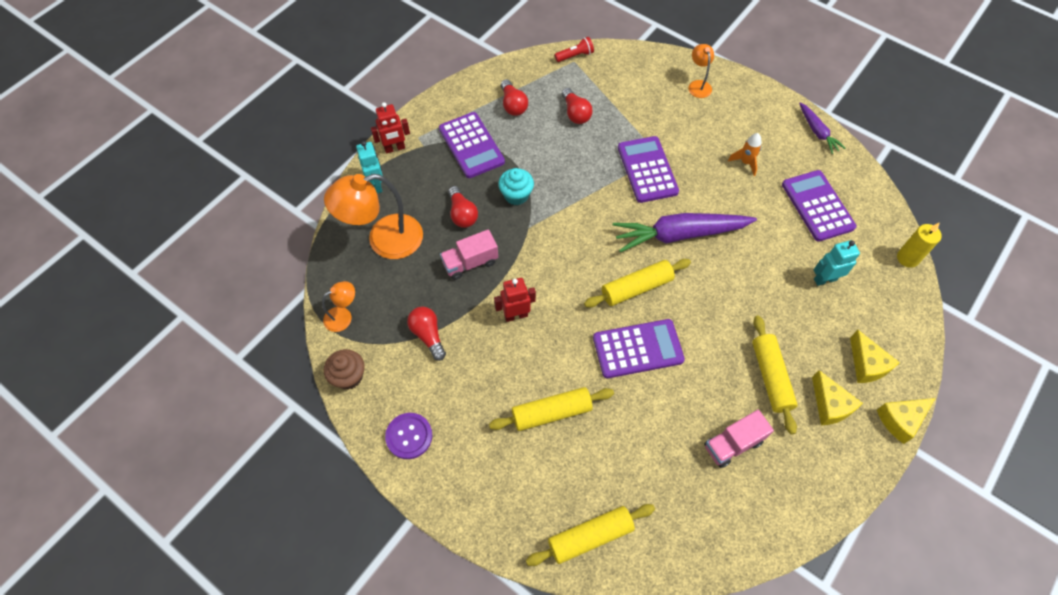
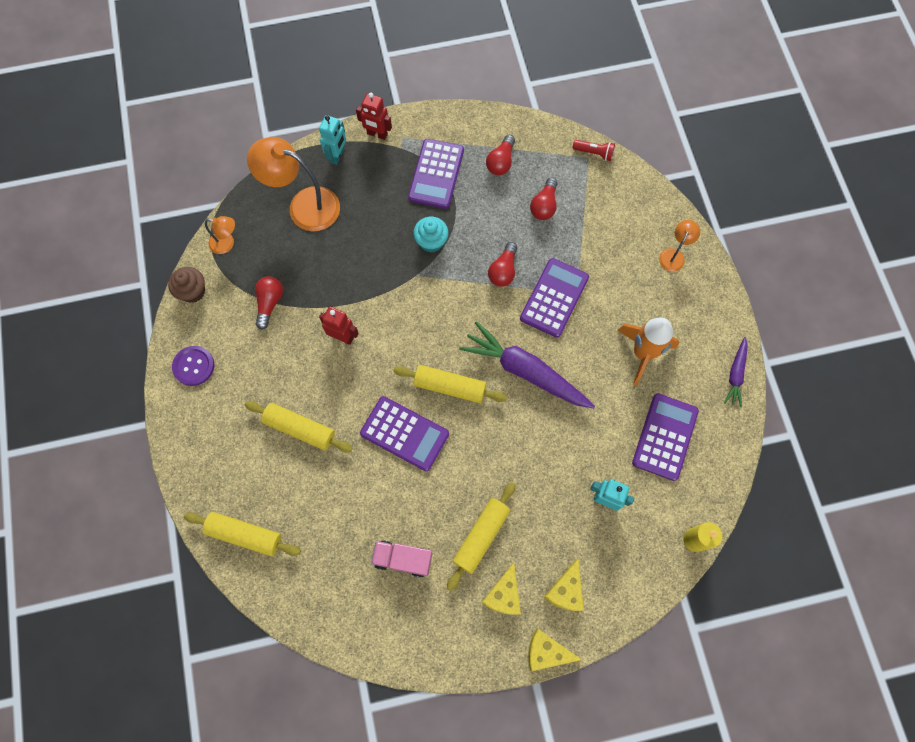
camera: 40 degrees right, 10 degrees up
(462, 214) = (377, 227): red light bulb -> red light bulb (503, 270)
(470, 263) = (348, 270): pink truck -> none
(745, 162) = (642, 353): orange rocket -> orange rocket, size x1.85

